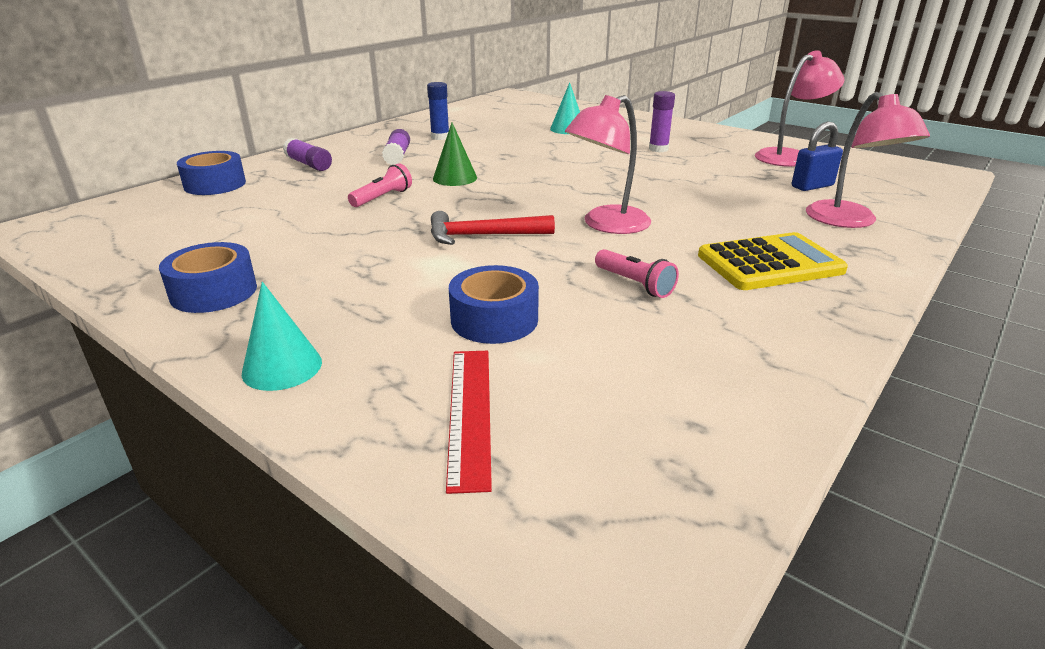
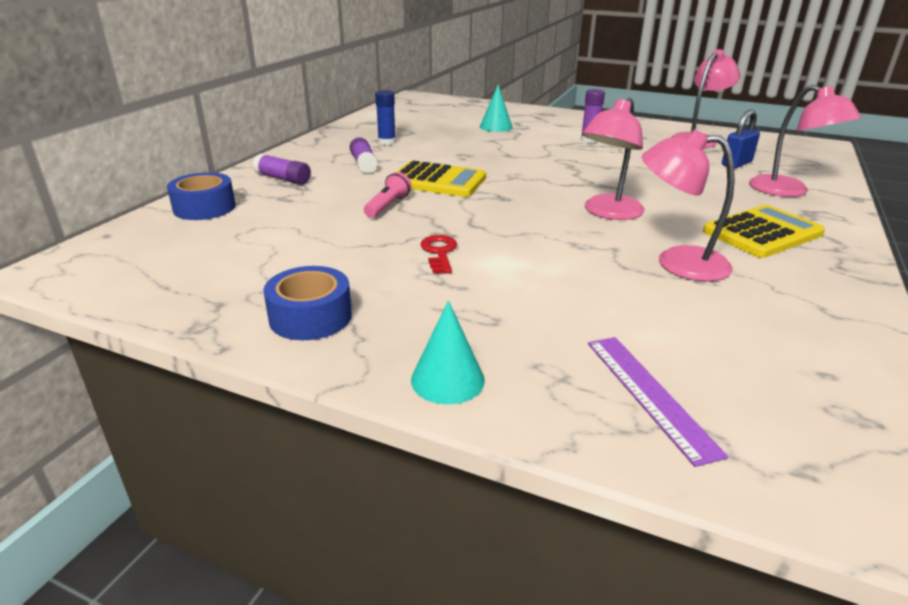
camera: 15 degrees left, 0 degrees up
(390, 246) = (439, 252): none -> red key
(455, 178) = (437, 181): green cone -> yellow calculator
(470, 413) = (649, 394): red ruler -> purple ruler
(483, 235) = (513, 233): red hammer -> none
(494, 319) = (593, 308): blue tape -> none
(635, 284) = (677, 262): pink flashlight -> pink lamp

